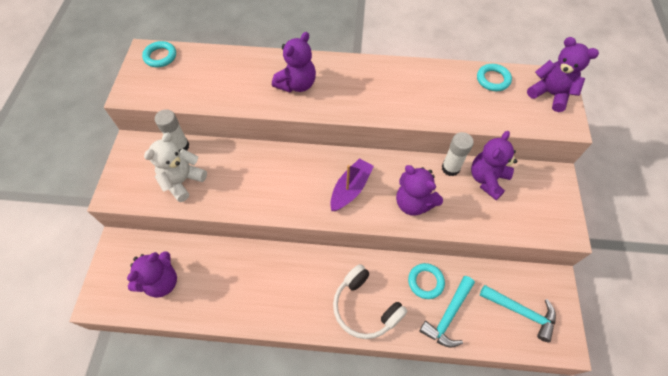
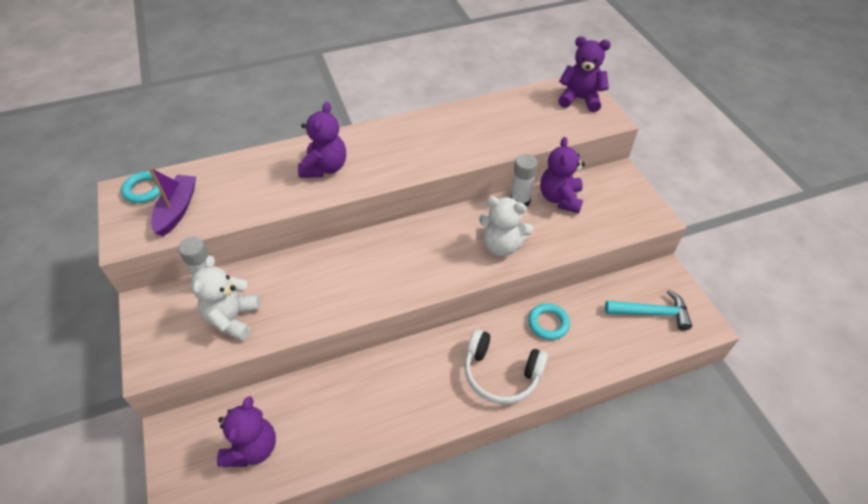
camera: 25 degrees left, 10 degrees down
(350, 189) = (430, 256): purple boat -> purple boat (177, 210)
(413, 203) = (502, 245): purple teddy bear -> white teddy bear
(448, 316) = (587, 346): turquoise hammer -> none
(493, 79) = (521, 103): turquoise ring -> none

